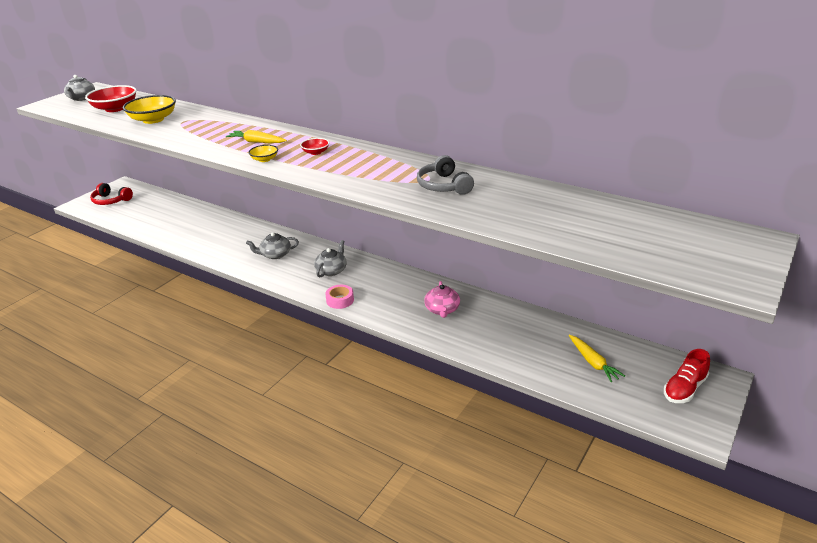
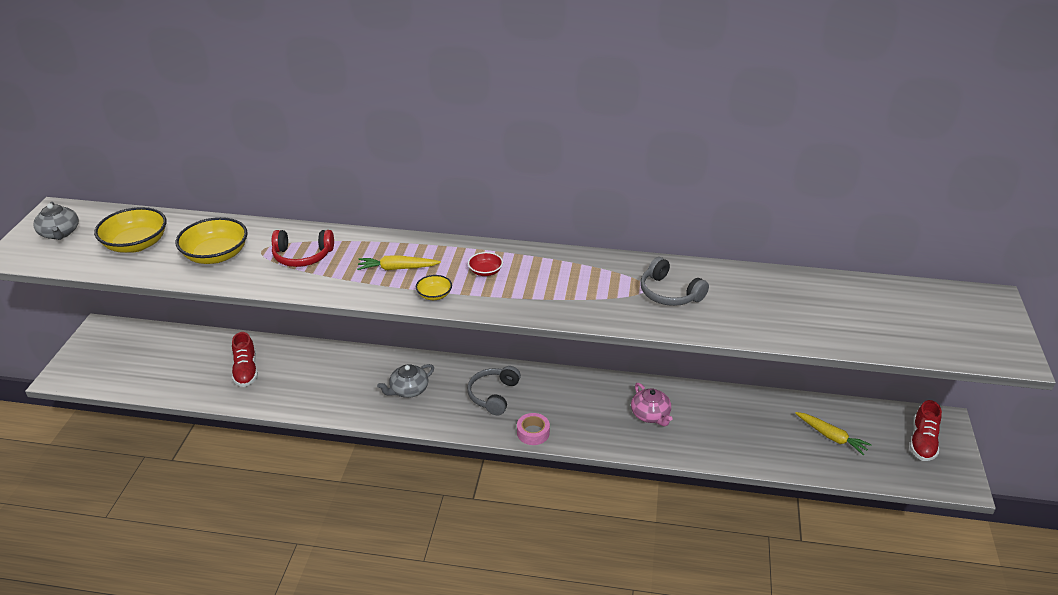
camera: 25 degrees left, 5 degrees up
(111, 200) = (107, 359): red headphones -> red headphones (302, 256)
(115, 108) = (136, 244): red bowl -> yellow bowl
(183, 222) = (246, 370): none -> red shoe
(331, 270) = (493, 395): grey teapot -> grey headphones

